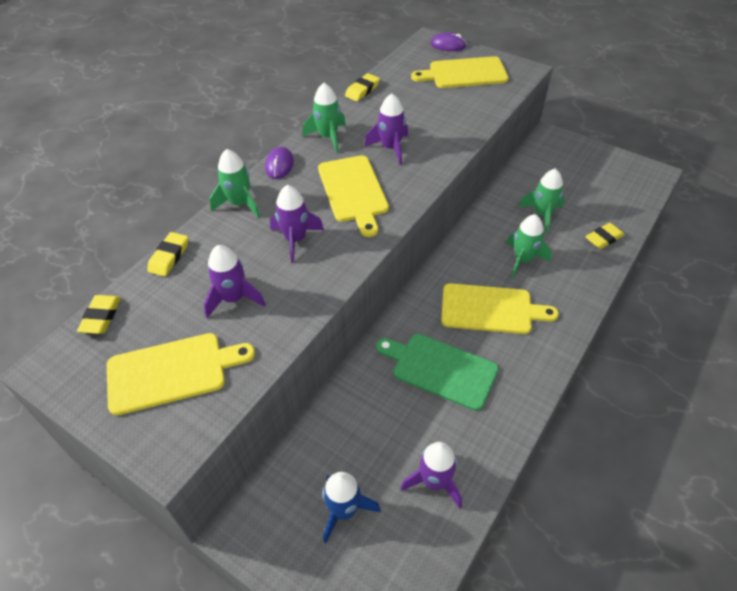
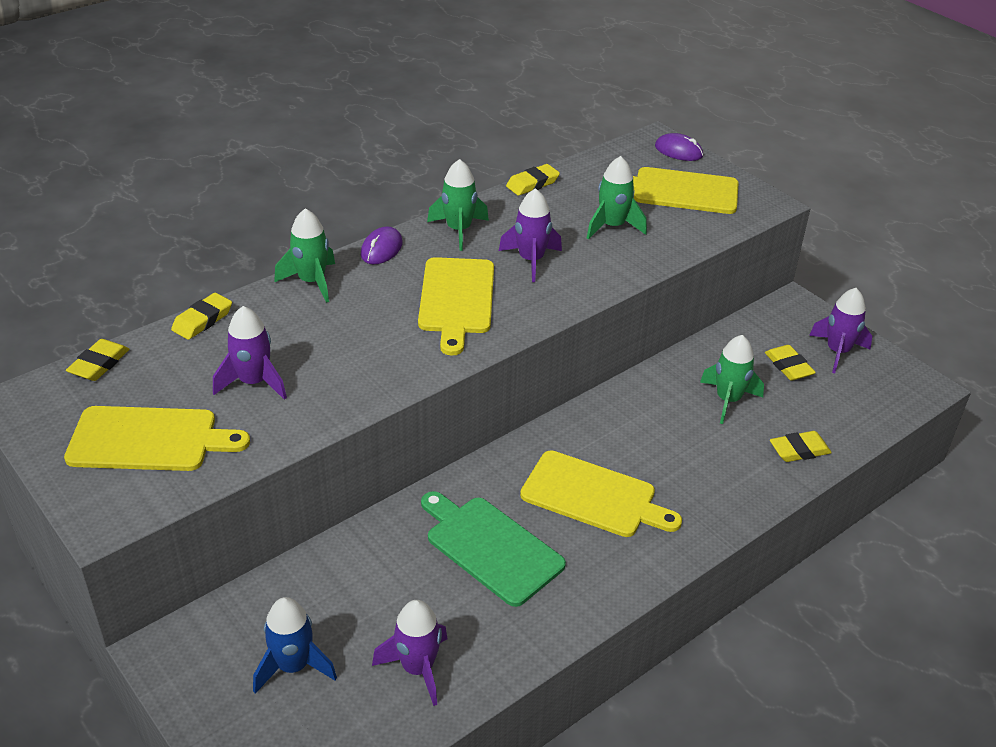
camera: 15 degrees right, 10 degrees down
(295, 240) = (357, 337): purple rocket -> purple rocket (837, 352)
(523, 260) = (670, 448): green rocket -> green rocket (612, 226)
(568, 180) = (788, 366): none -> yellow eraser

